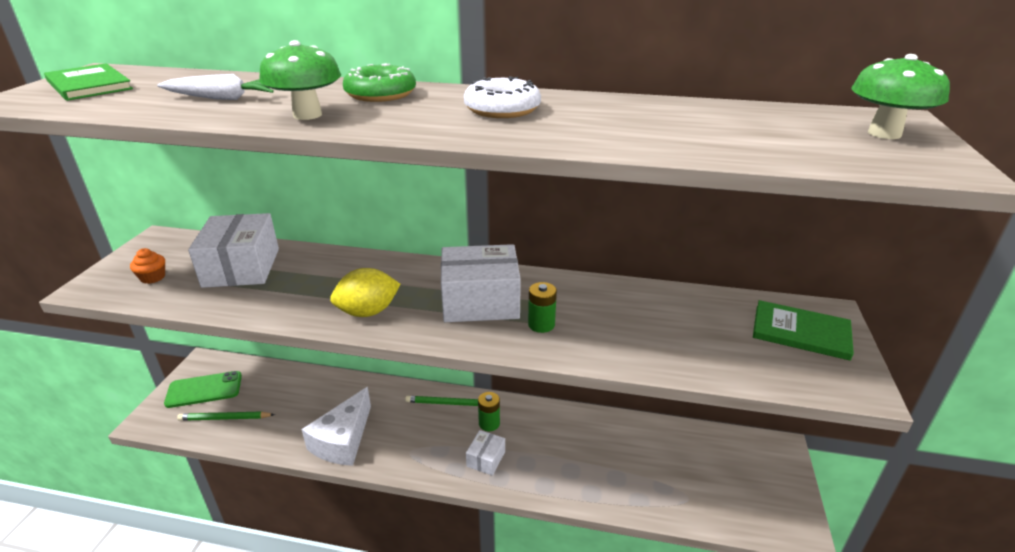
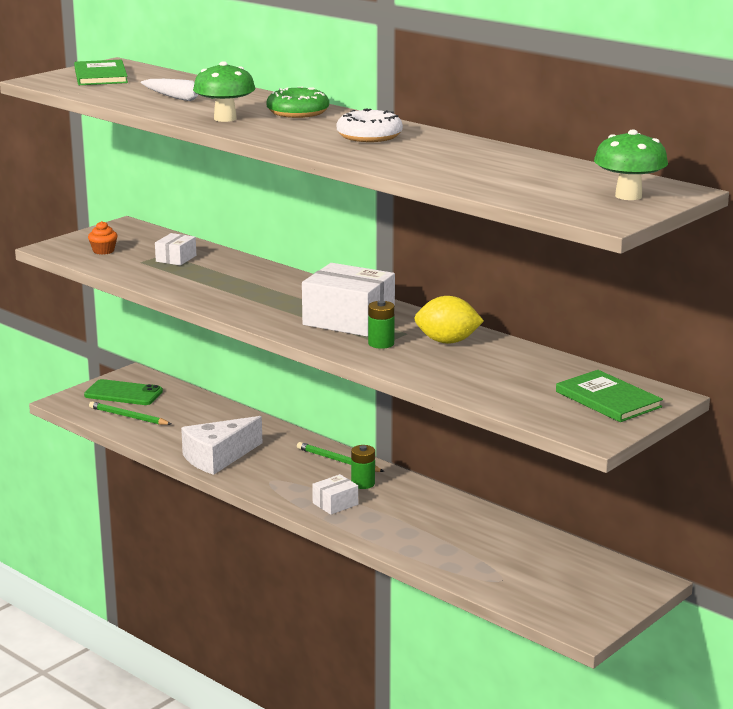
camera: 30 degrees right, 10 degrees down
(241, 267) = (176, 258): white box -> white box, size x0.49
(368, 312) = (249, 306): yellow lemon -> yellow lemon (447, 341)

